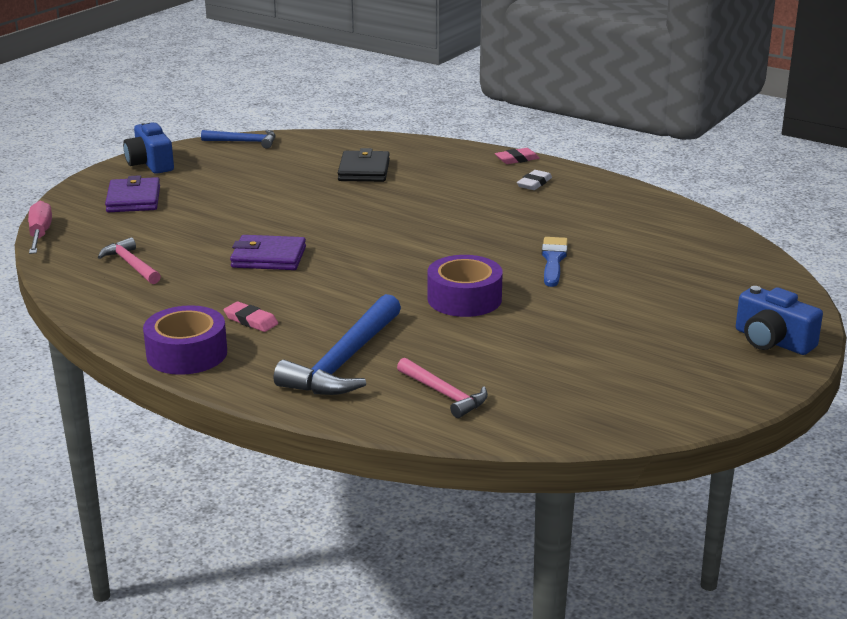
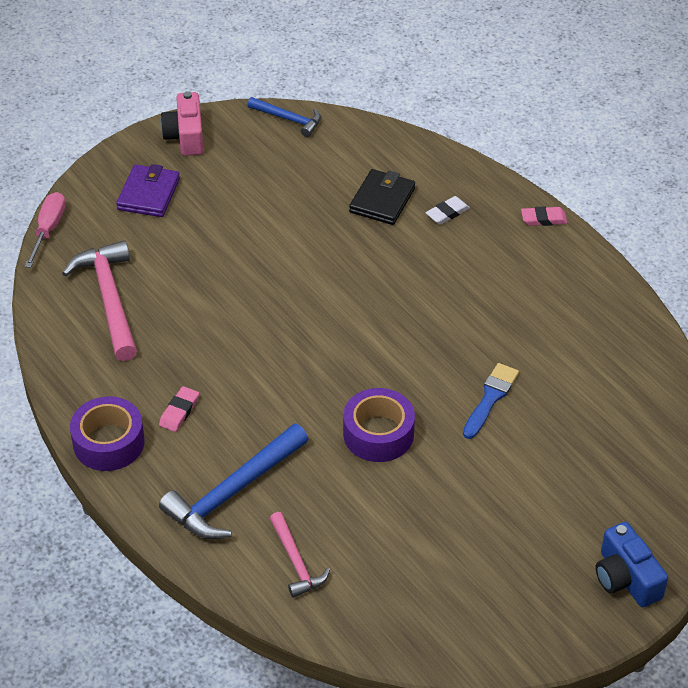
camera: 20 degrees right, 20 degrees up
(131, 265) = (110, 299): pink hammer -> pink hammer, size x1.74
(150, 163) = (186, 136): blue camera -> pink camera
(251, 320) = (179, 411): pink eraser -> pink eraser turned 60 degrees clockwise
(268, 257) = (232, 321): purple wallet -> none
(534, 183) = (539, 266): white eraser -> white eraser (447, 213)

